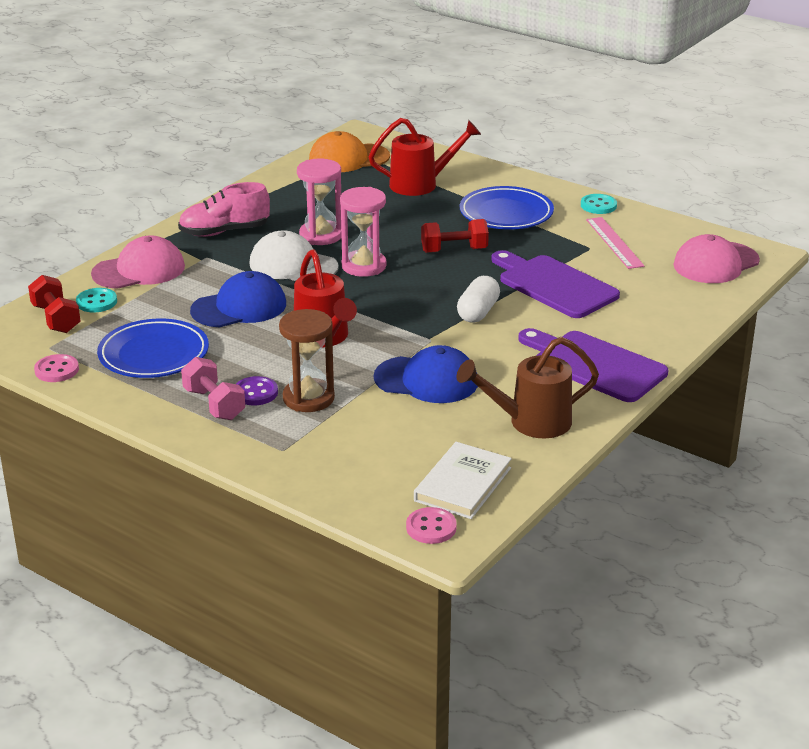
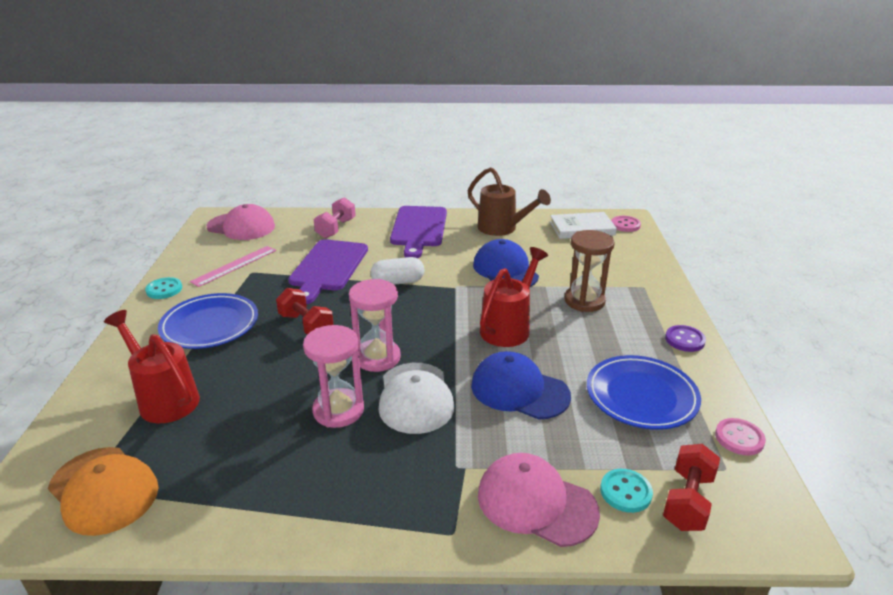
camera: 125 degrees left, 0 degrees up
(214, 404) = (647, 333): pink dumbbell -> pink dumbbell (336, 228)
(224, 232) = (389, 487): pink shoe -> none
(255, 393) = (610, 323): purple button -> purple button (684, 340)

